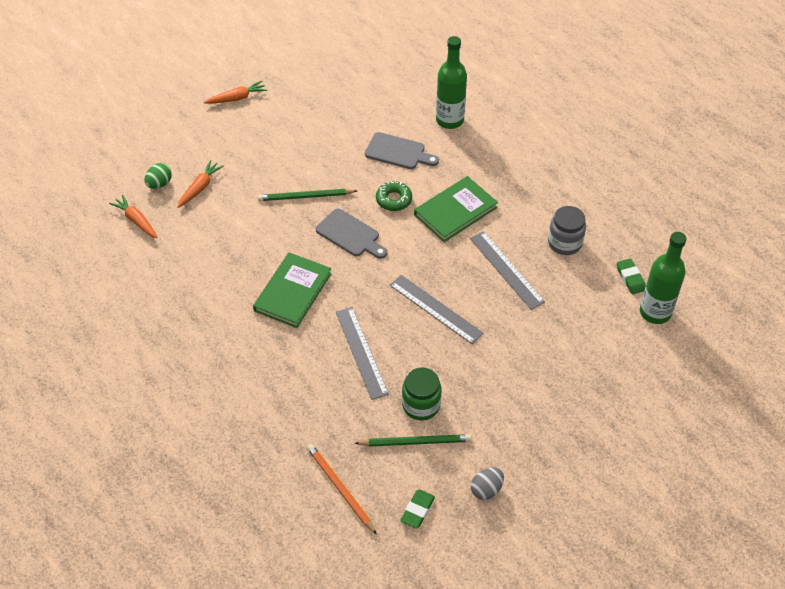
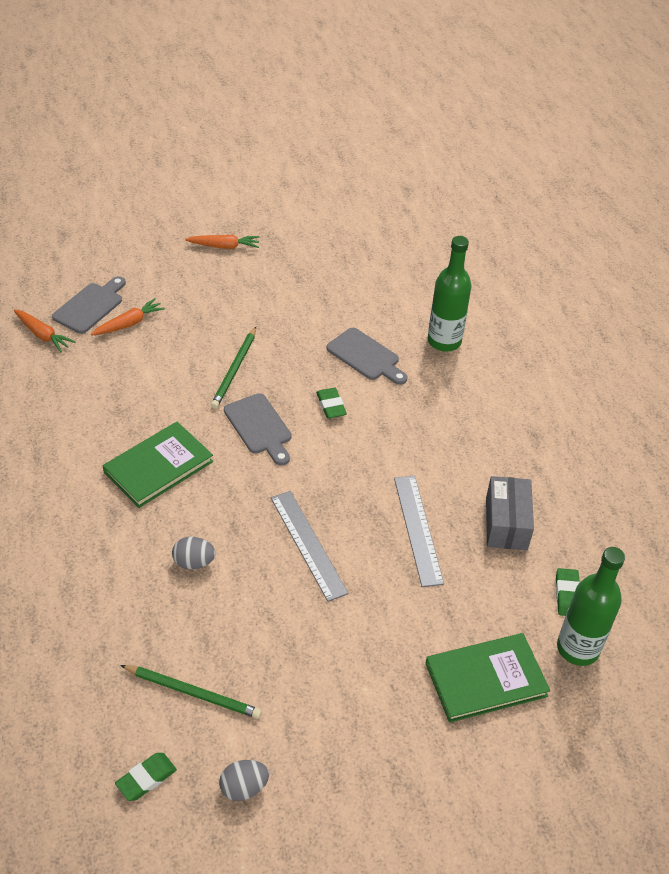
camera: 20 degrees right, 5 degrees down
(136, 220) = (43, 335): orange carrot -> orange carrot turned 150 degrees clockwise
(159, 184) = (90, 306): green egg -> grey cutting board
(305, 197) = (234, 370): green pencil -> green pencil turned 90 degrees counterclockwise
(340, 488) = (73, 713): orange pencil -> none
(361, 352) = (194, 562): grey ruler -> grey egg
(394, 199) = (331, 406): green donut -> green eraser
(421, 405) = (225, 651): green jar -> none
(455, 211) = (394, 442): green book -> green book (486, 679)
(564, 243) = (506, 523): grey jar -> grey box

